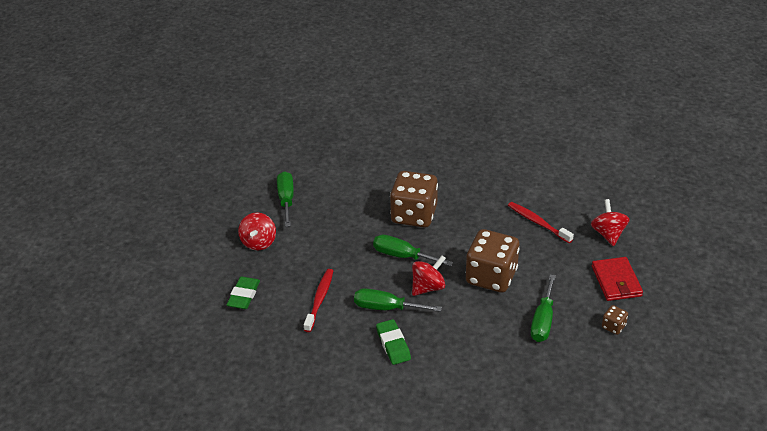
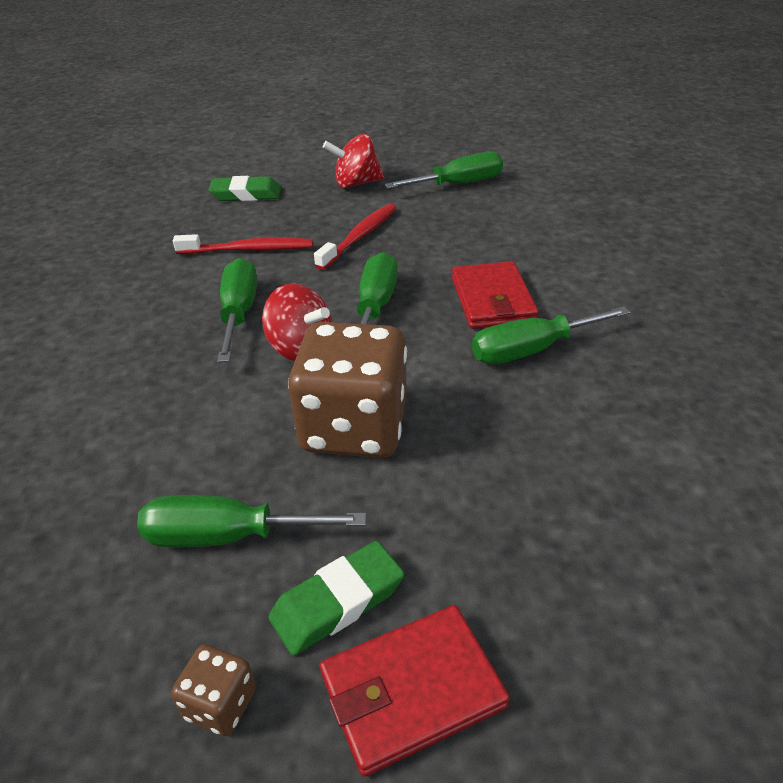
camera: 75 degrees right, 0 degrees up
(393, 344) = (151, 335): green eraser -> green eraser (338, 602)
(414, 215) = (492, 300): brown dice -> red wallet
(458, 212) = (531, 350): none -> green screwdriver
(538, 222) = (572, 478): red toothbrush -> red toothbrush (359, 237)
(608, 234) = (612, 644): red spinning top -> none

